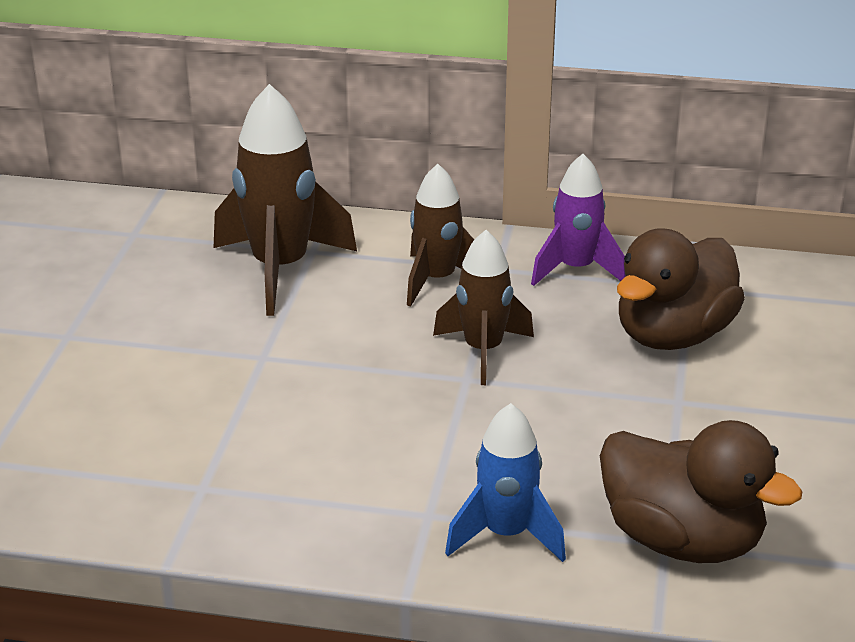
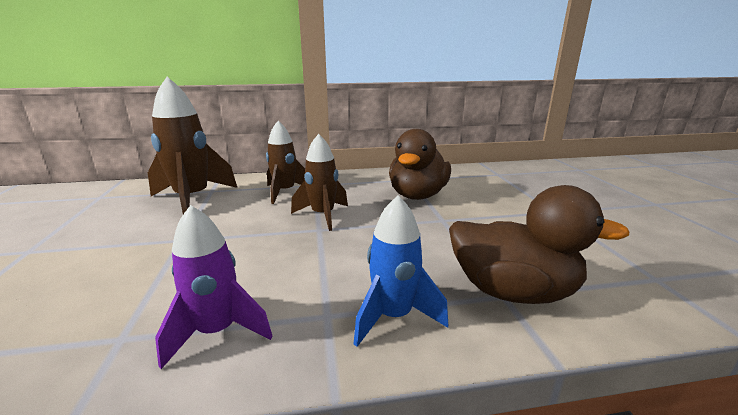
camera: 20 degrees left, 10 degrees down
(576, 269) = (354, 180): purple rocket -> purple rocket (217, 332)

